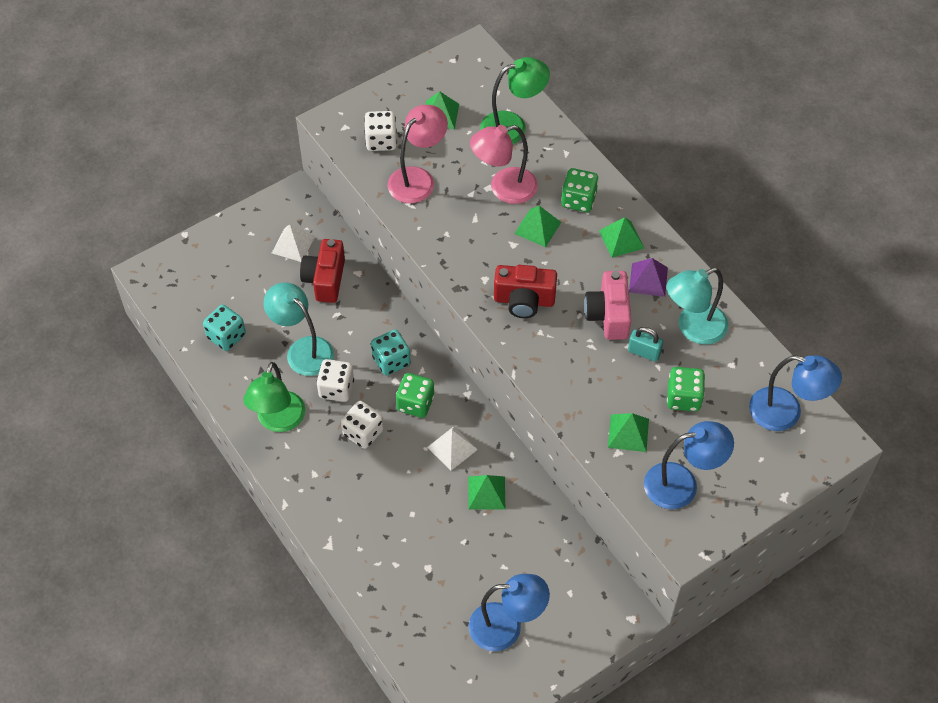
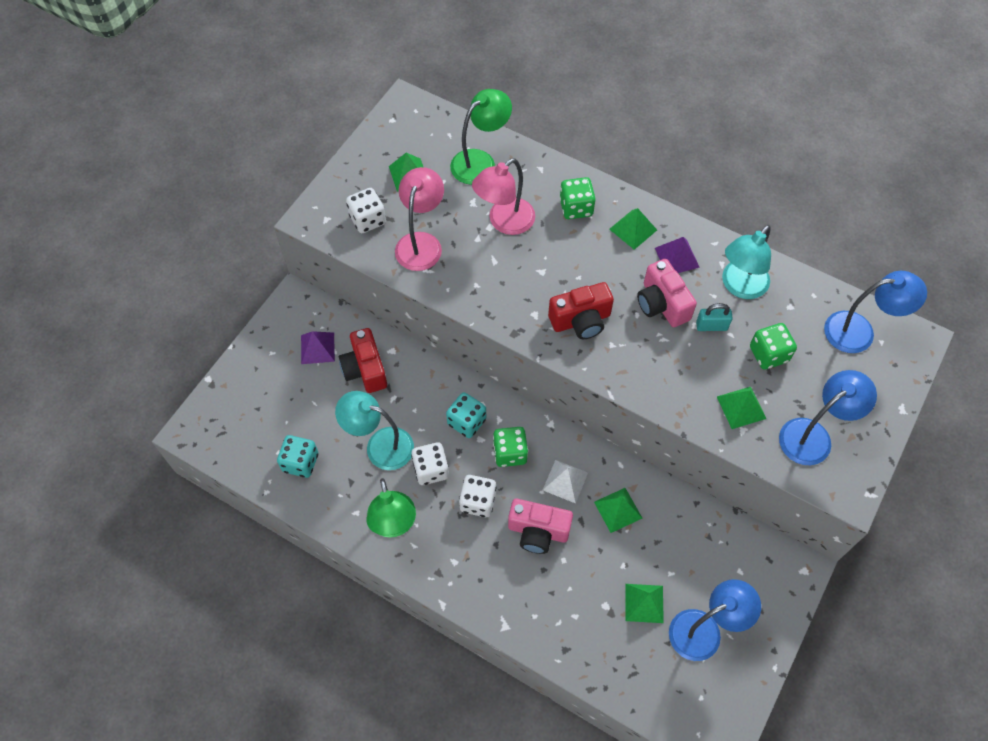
camera: 25 degrees left, 5 degrees up
(293, 245) = (317, 348): white pyramid -> purple pyramid
(403, 480) = (538, 531): none -> pink camera
(537, 228) = (554, 247): green pyramid -> green pyramid (644, 603)

